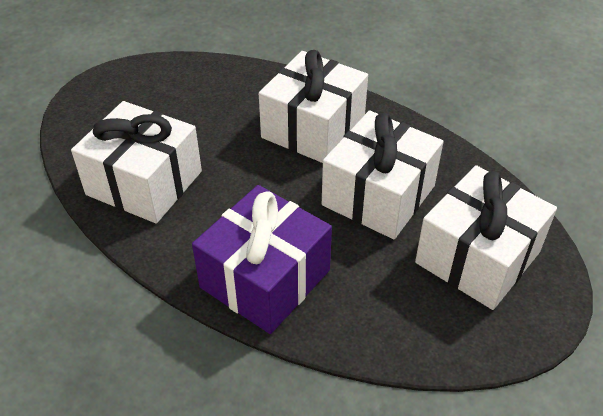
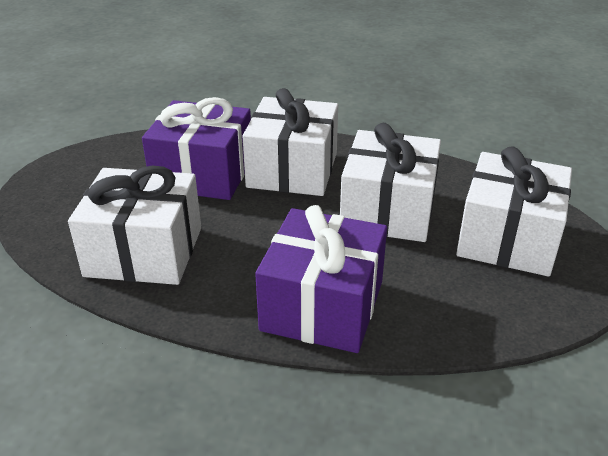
camera: 20 degrees left, 10 degrees down
(231, 113) = (203, 174): none -> purple gift

